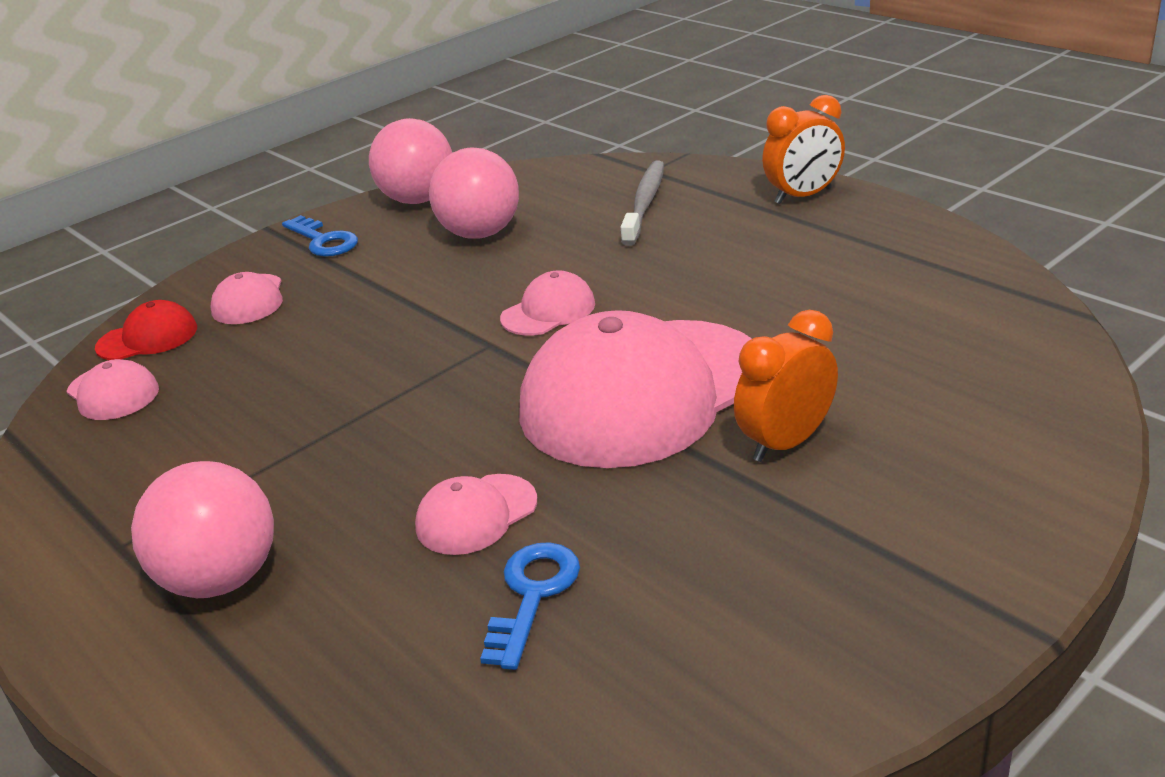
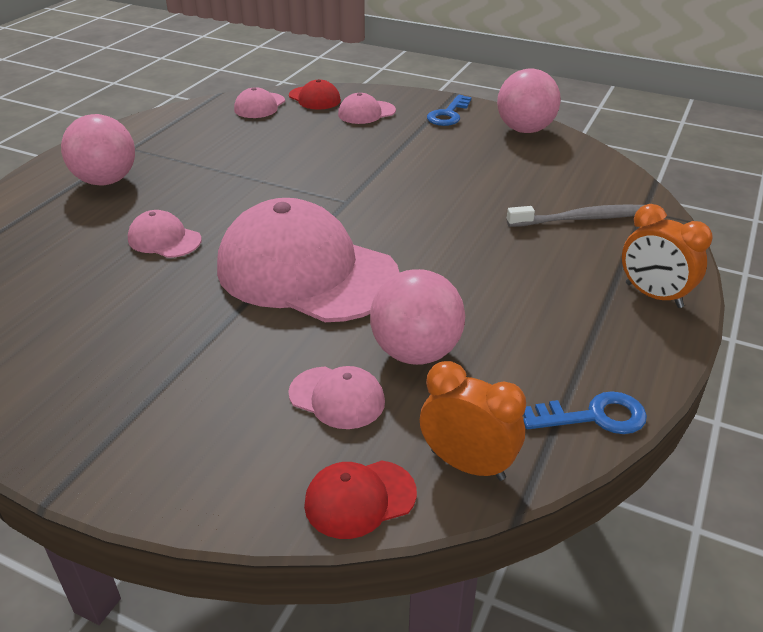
camera: 65 degrees right, 5 degrees up
(480, 233) = (490, 163): pink ball -> pink ball (416, 352)
(532, 595) = (93, 275): blue key -> blue key (594, 416)
(548, 311) = (397, 213): pink cap -> pink cap (337, 398)
(786, 443) = (259, 344): orange clock -> orange clock (467, 464)
(1068, 399) = (359, 499): none -> red cap

